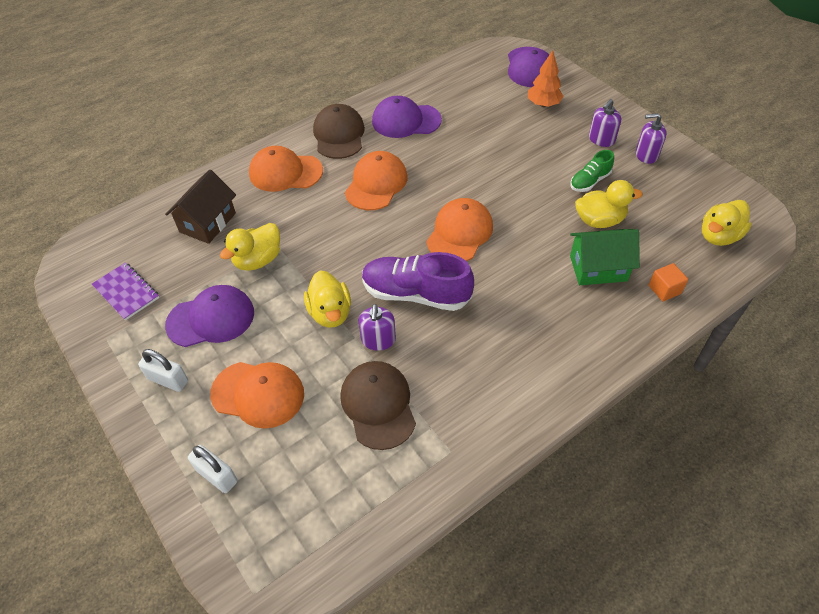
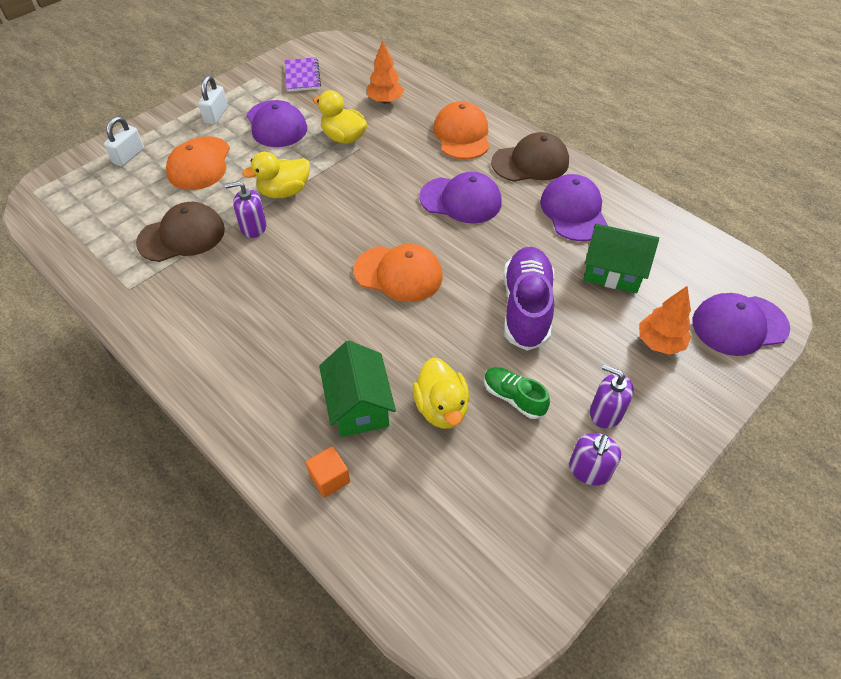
camera: 80 degrees right, 0 degrees up
(126, 292) = (302, 76): purple notebook -> purple notebook turned 45 degrees counterclockwise
(207, 222) = (385, 101): brown house -> orange tree
(376, 184) = (461, 200): orange cap -> purple cap
(416, 294) = (310, 247): purple shoe -> purple shoe (526, 308)
(475, 112) = (613, 272): none -> green house
(646, 155) = (589, 470): purple soap dispenser -> purple soap dispenser turned 150 degrees counterclockwise
(719, 236) = (435, 558): yellow duck -> none

